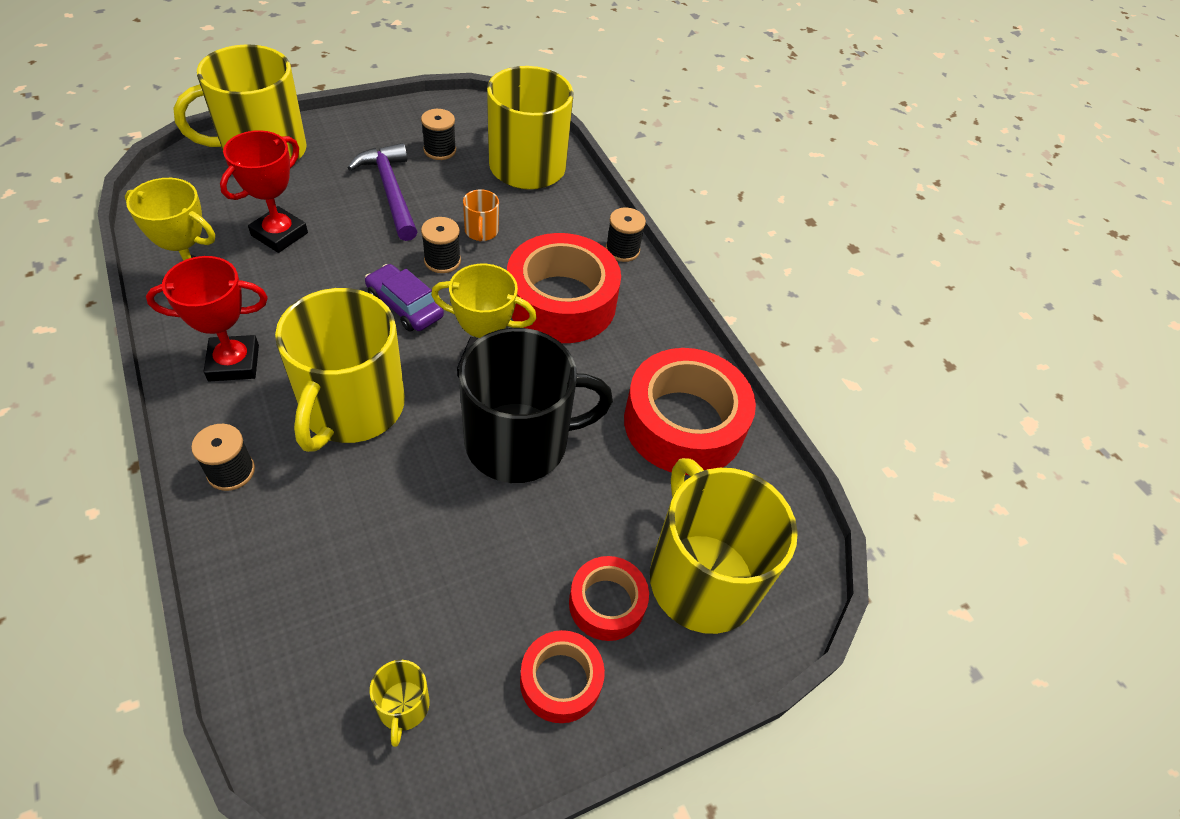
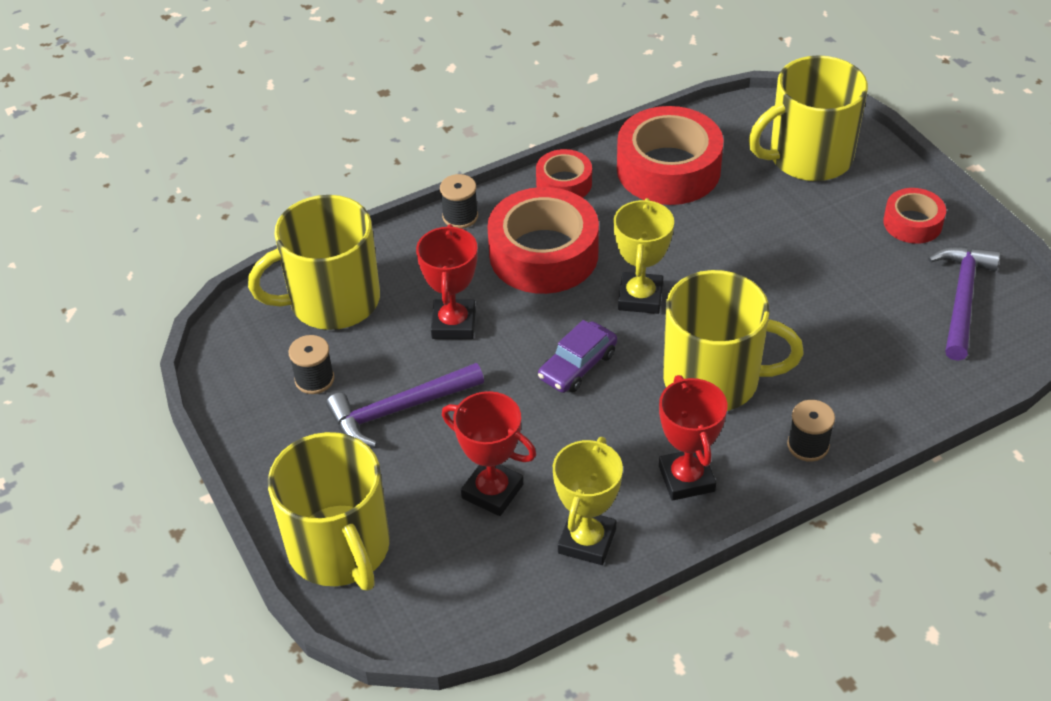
camera: 85 degrees left, 5 degrees down
(403, 707) = (962, 299): yellow mug -> purple hammer
(442, 261) = (505, 348): black spool -> none
(481, 231) = (453, 324): orange mug -> red trophy
(520, 442) = (718, 265): black mug -> none
(607, 603) = (846, 204): red tape -> red tape (564, 183)

